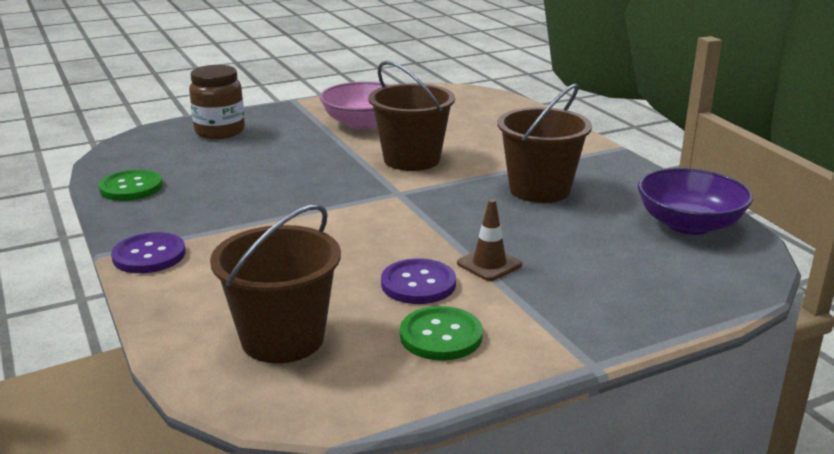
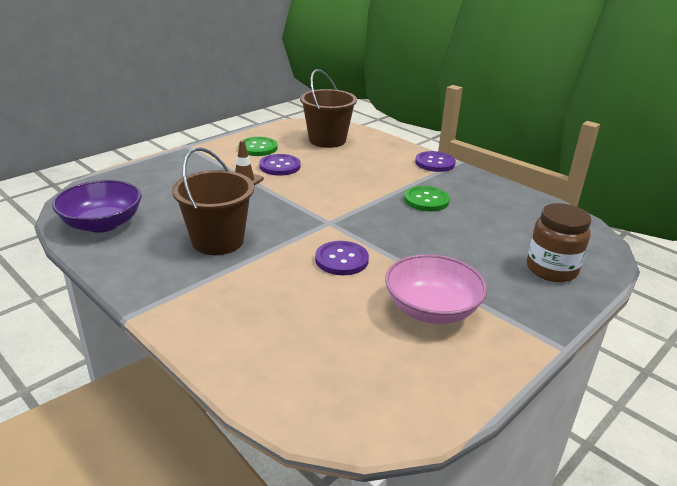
camera: 160 degrees right, 5 degrees up
(131, 187) = (518, 200): green button -> green button (426, 200)
(412, 159) = (341, 260): brown bucket -> purple button

